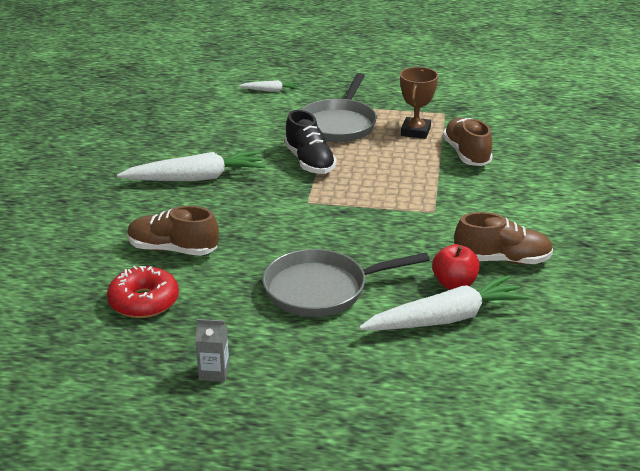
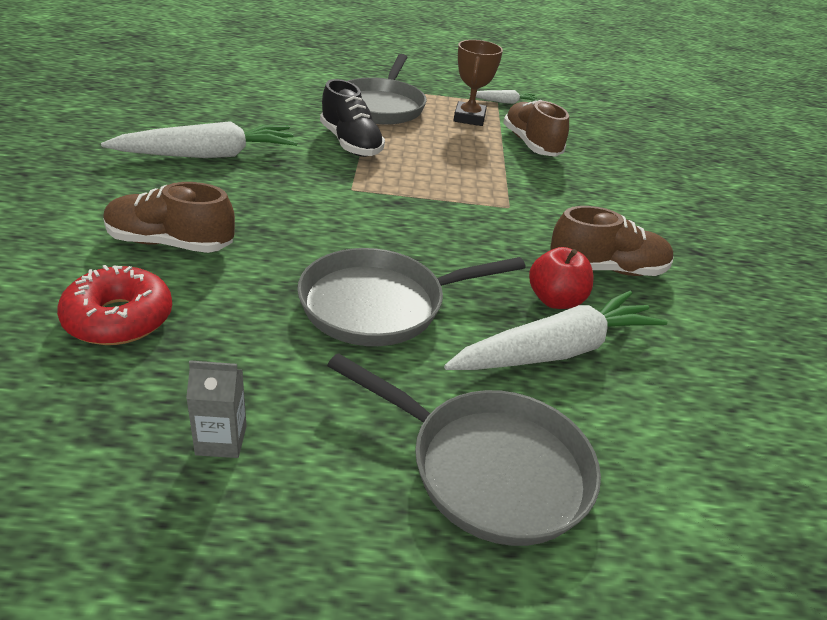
camera: 10 degrees left, 5 degrees up
(270, 90) = (301, 68): white carrot -> white carrot (504, 102)
(382, 388) = (489, 468): none -> grey pan

